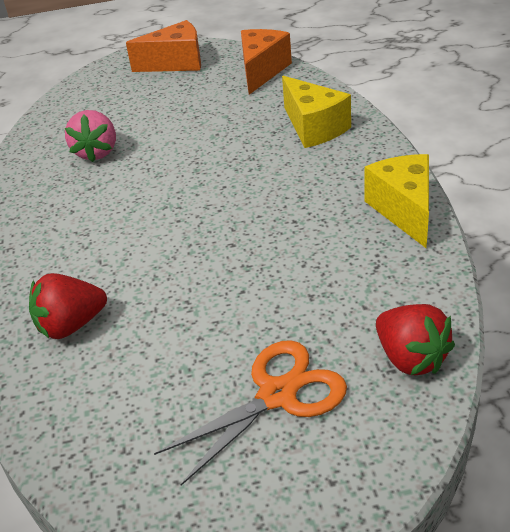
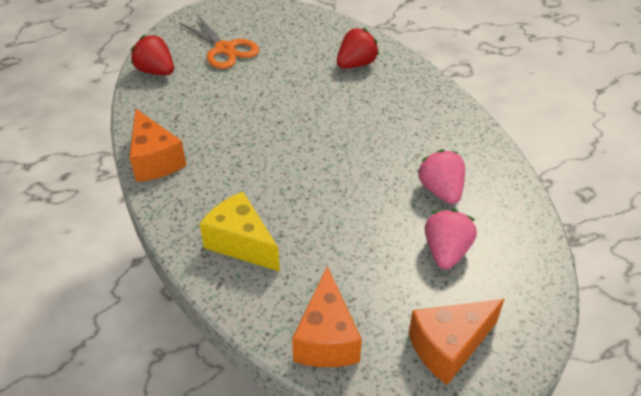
camera: 160 degrees right, 5 degrees up
(133, 110) = (446, 252): none -> pink strawberry
(277, 394) = (225, 49): orange scissors -> orange scissors turned 75 degrees counterclockwise
(404, 210) = (155, 160): yellow cheese -> orange cheese

